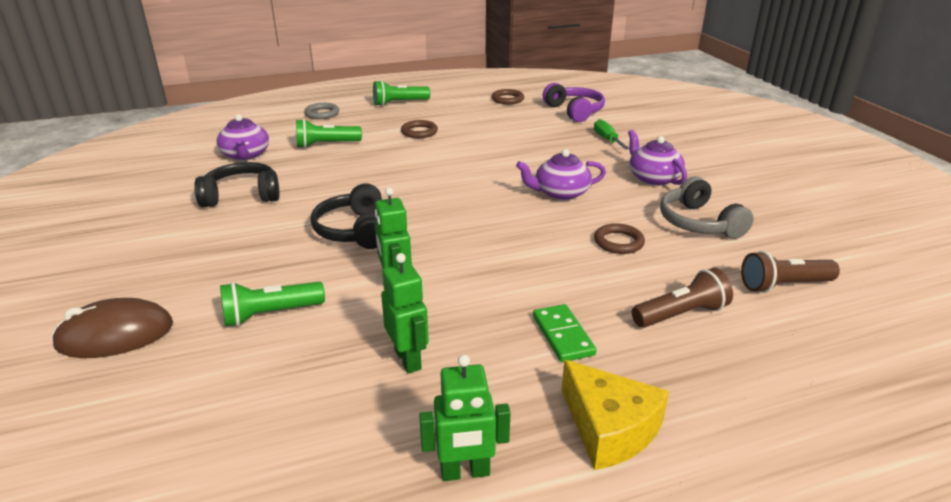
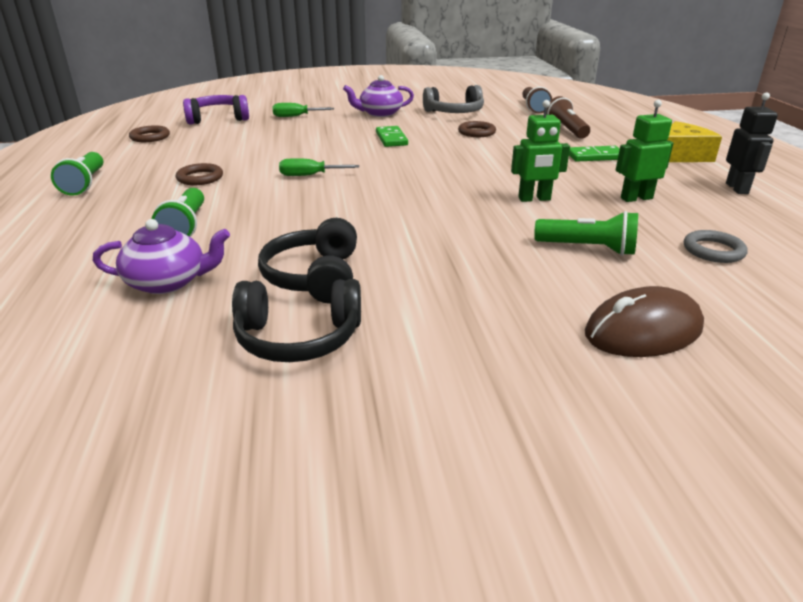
camera: 80 degrees left, 0 degrees up
(115, 335) = (643, 331): brown mouse -> brown mouse turned 75 degrees clockwise
(270, 314) = (588, 248): green flashlight -> green flashlight turned 60 degrees counterclockwise
(322, 114) = (57, 230): grey ring -> grey ring (713, 250)
(354, 230) = (433, 213): black headphones -> black headphones (298, 337)
(435, 168) = (309, 175): none -> green screwdriver
(465, 472) = (737, 188): green robot -> black robot
(560, 193) = (391, 139): purple teapot -> green domino

